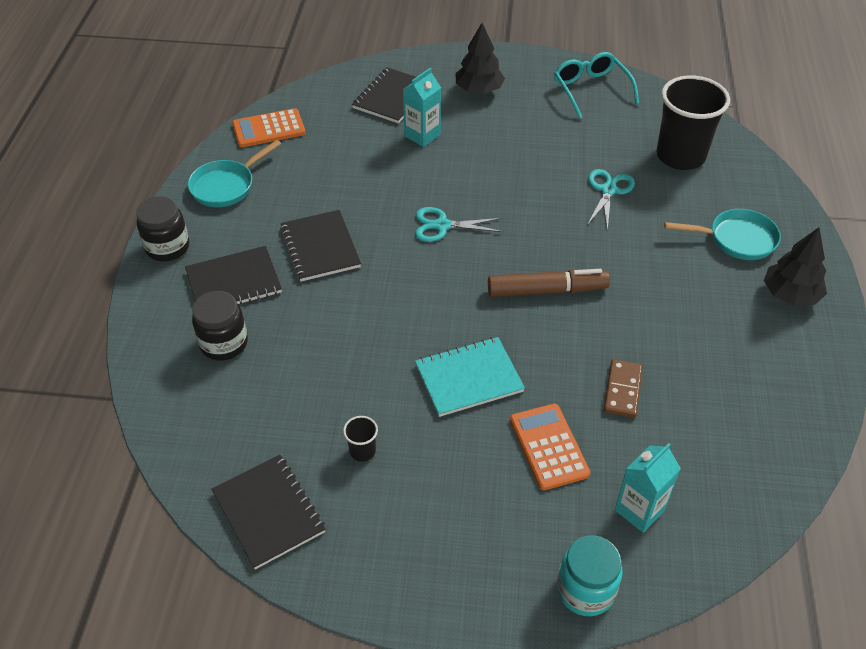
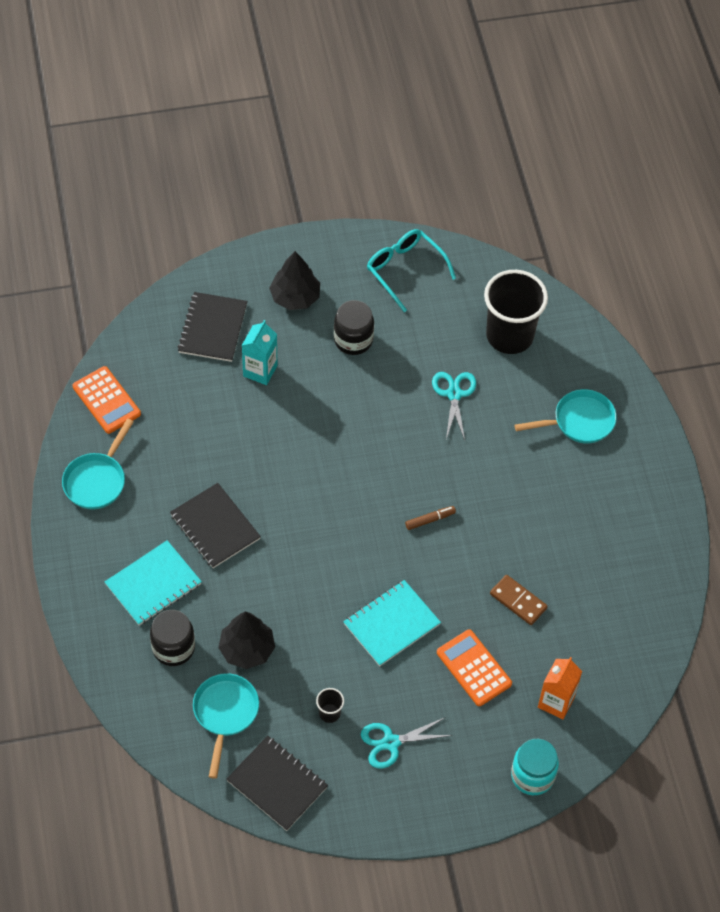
camera: 20 degrees left, 10 degrees up
(167, 247) = (75, 564): black jar -> black jar (353, 340)
(234, 282) = (153, 584): black notebook -> turquoise notebook
(246, 421) = (225, 713): none -> turquoise pan
(269, 129) = (106, 400): orange calculator -> orange calculator turned 90 degrees counterclockwise
(442, 226) = (316, 474): turquoise scissors -> turquoise scissors (391, 742)
(547, 290) = (430, 520): brown marker -> brown marker, size x0.49
(622, 390) = (518, 601): brown domino -> brown domino turned 45 degrees counterclockwise
(639, 510) = (556, 702): turquoise carton -> orange carton
(790, 294) = (634, 469): black tree -> black tree (247, 649)

